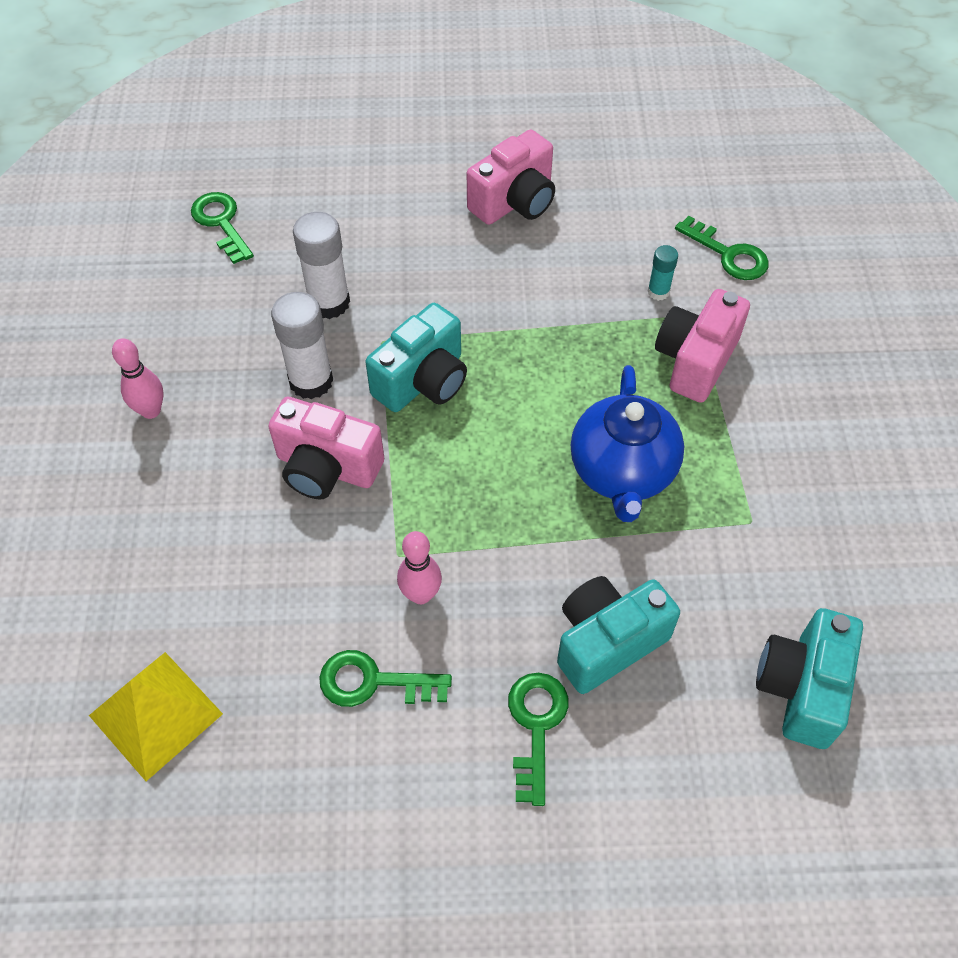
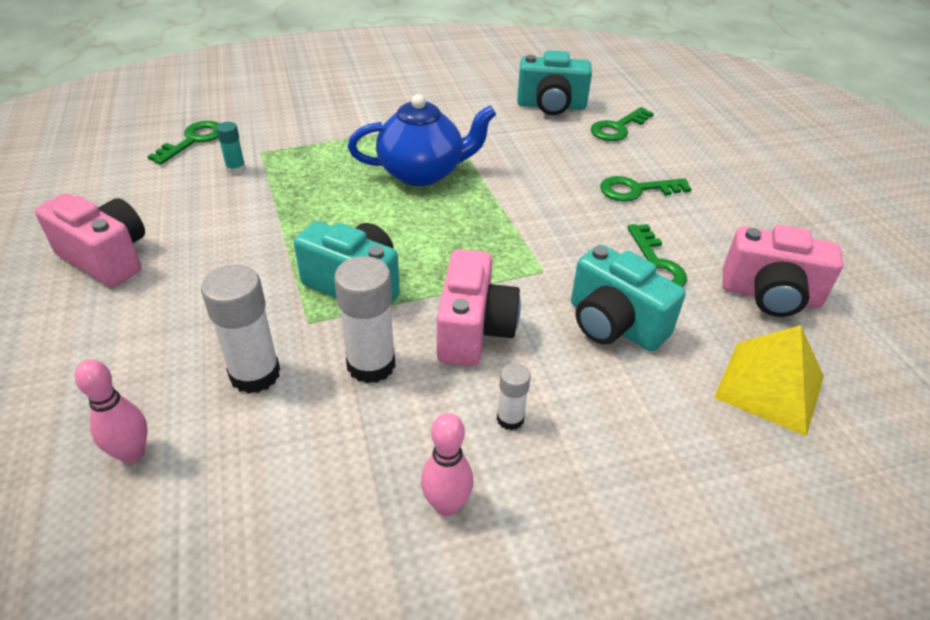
camera: 105 degrees left, 15 degrees down
(211, 471) = (510, 419): none -> white glue stick
(221, 223) = (99, 527): green key -> green key (618, 128)
(421, 594) = (571, 253): pink bowling pin -> pink bowling pin (132, 453)
(607, 642) = (561, 169): turquoise camera -> turquoise camera (614, 324)
(695, 360) = (309, 149): pink camera -> pink camera (770, 295)

